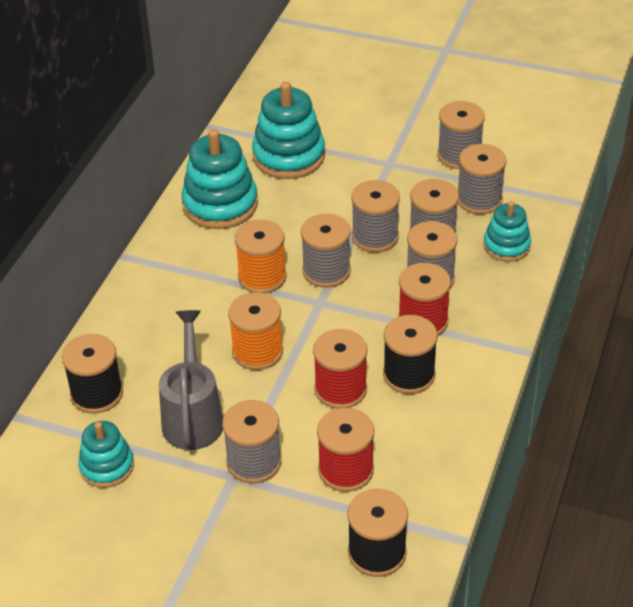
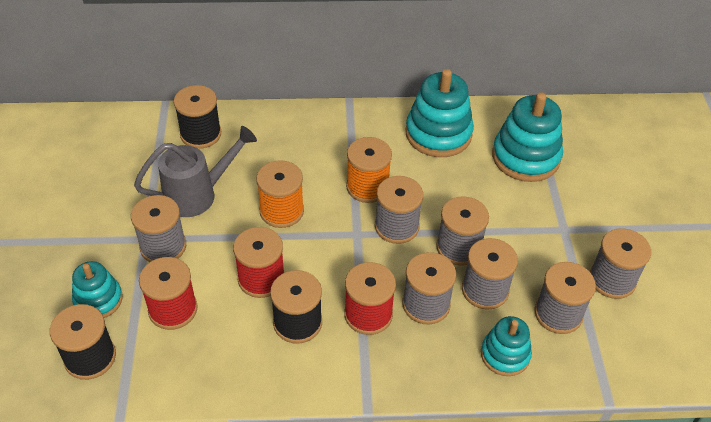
camera: 65 degrees right, 5 degrees up
(107, 466) = (133, 164): turquoise stacking toy -> turquoise stacking toy (98, 300)

